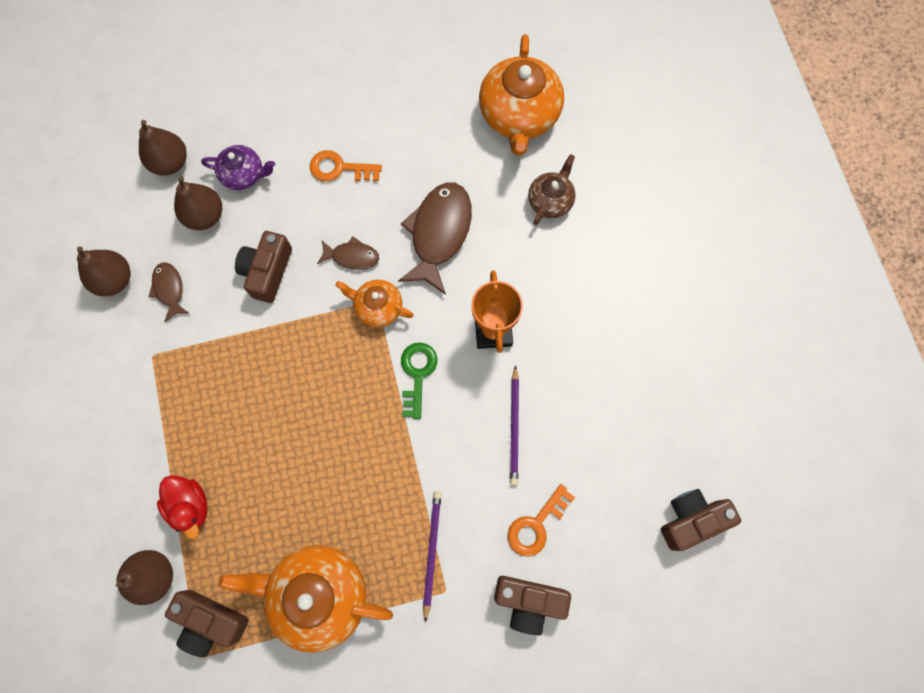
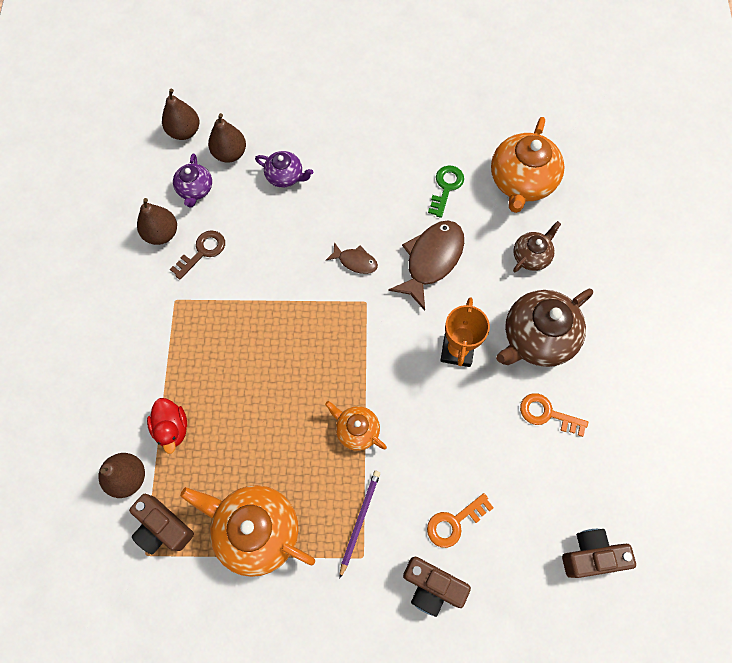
camera: 15 degrees right, 5 degrees down
(140, 216) = (195, 189): none -> purple teapot
(169, 289) = (202, 252): brown fish -> brown key
(205, 216) = (246, 201): brown pear -> brown pear (184, 131)
(267, 271) = (284, 257): brown camera -> none
(339, 168) = (363, 189): orange key -> orange key (547, 414)
(378, 307) = (366, 307): orange teapot -> orange teapot (356, 430)
(417, 374) = (385, 369): green key -> green key (446, 187)
(514, 427) = (455, 434): purple pencil -> none
(578, 293) = (537, 337): none -> brown teapot

